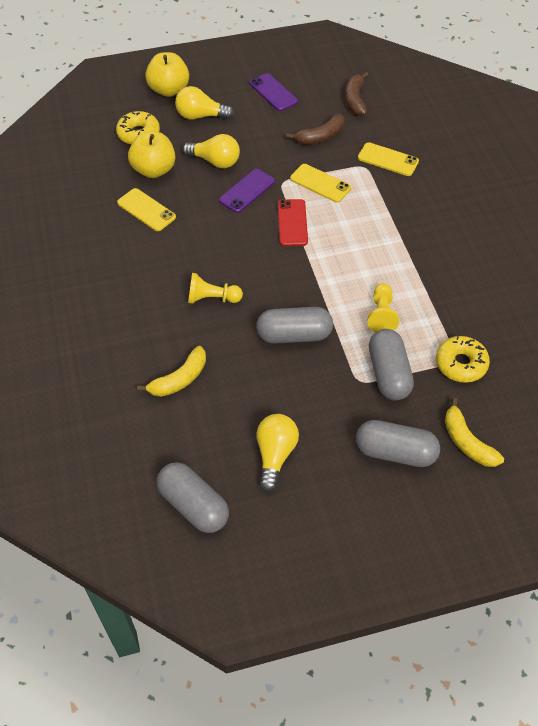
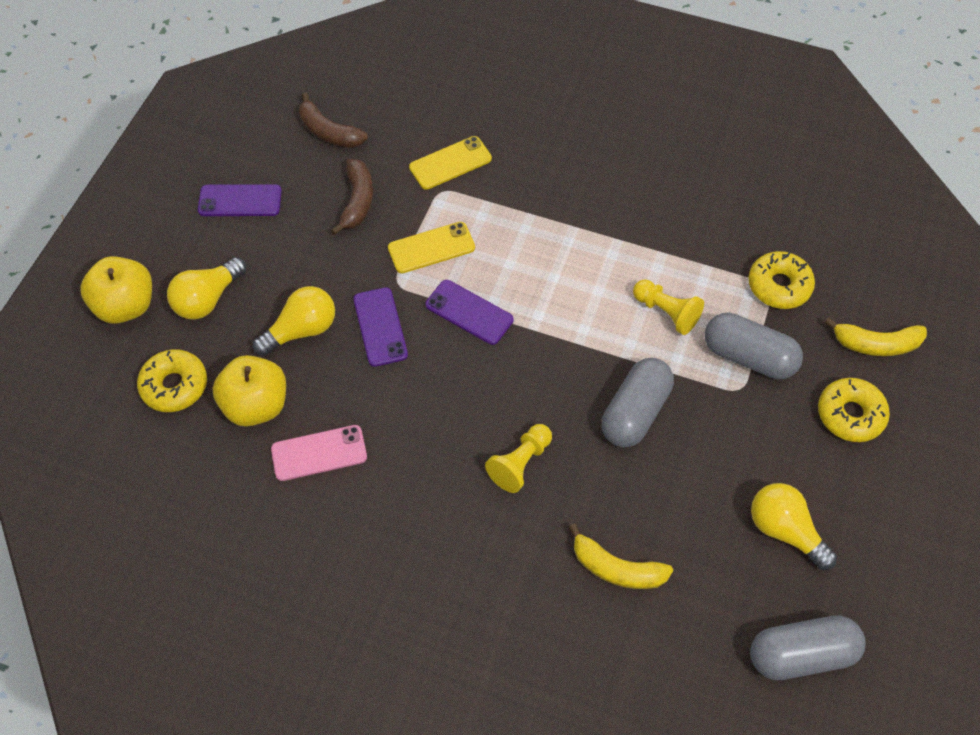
camera: 55 degrees left, 5 degrees up
(146, 210) = (319, 453): yellow phone -> pink phone
(179, 379) = (616, 568): yellow banana -> yellow banana turned 120 degrees clockwise
(292, 223) = (469, 312): red phone -> purple phone
(395, 452) = (850, 414): grey capsule -> yellow donut

